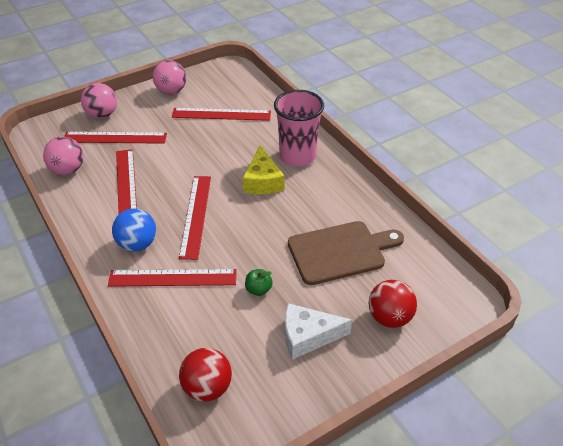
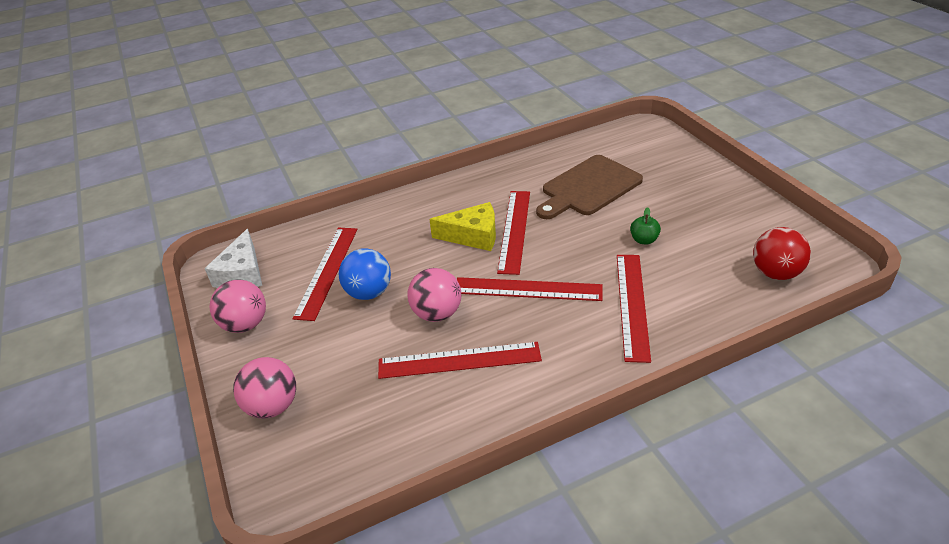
camera: 80 degrees left, 5 degrees down
(68, 170) = (408, 436): pink ball -> pink ball (437, 314)
(115, 138) = (342, 383): red ruler -> red ruler (514, 230)
(137, 244) = (576, 340): blue ball -> blue ball (369, 293)
(297, 156) = (434, 209): pink cup -> none
(308, 336) = (699, 210): white cheese -> white cheese (242, 274)
(340, 252) = (588, 187): brown cutting board -> brown cutting board turned 120 degrees counterclockwise
(389, 317) = (669, 166): red ball -> none

